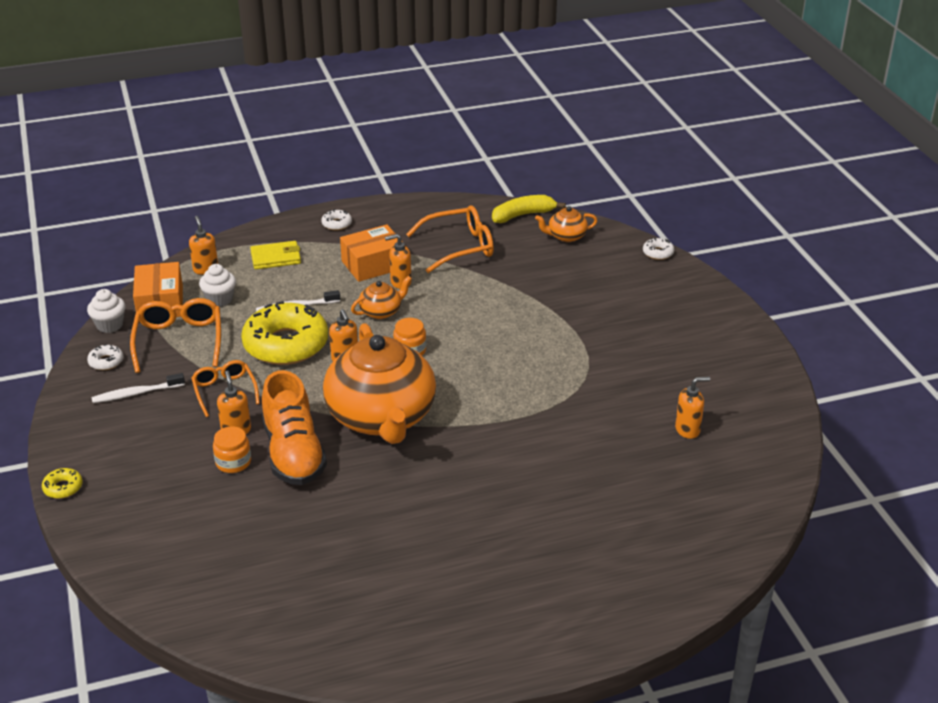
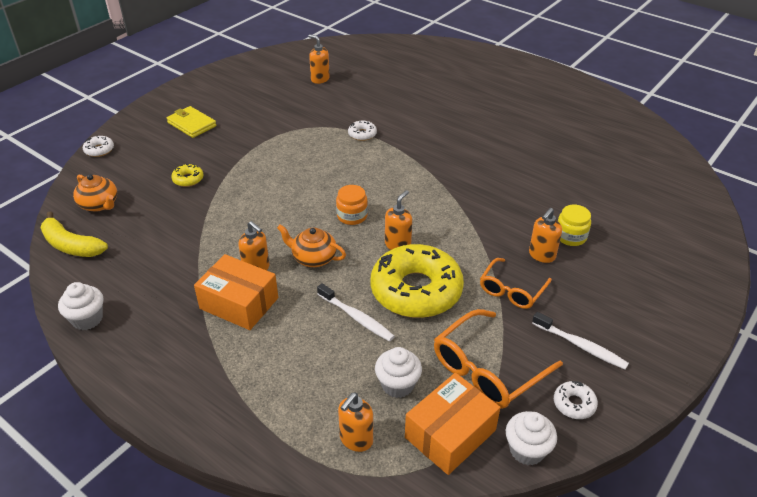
camera: 125 degrees left, 5 degrees up
(63, 488) = (712, 310): yellow donut -> yellow donut (188, 179)
(233, 462) = (570, 236): orange jar -> yellow jar
(276, 258) = (284, 389): yellow wallet -> yellow wallet (191, 124)
(294, 454) = (526, 213): orange shoe -> none
(337, 224) = (174, 378): white donut -> white donut (362, 134)
(381, 417) = (442, 192): orange teapot -> none
(430, 206) = (87, 319): none -> white cupcake
(459, 247) = (163, 260): orange glasses -> none

